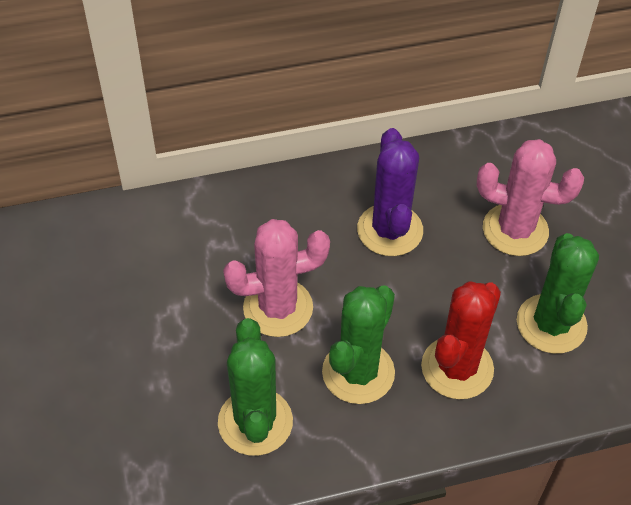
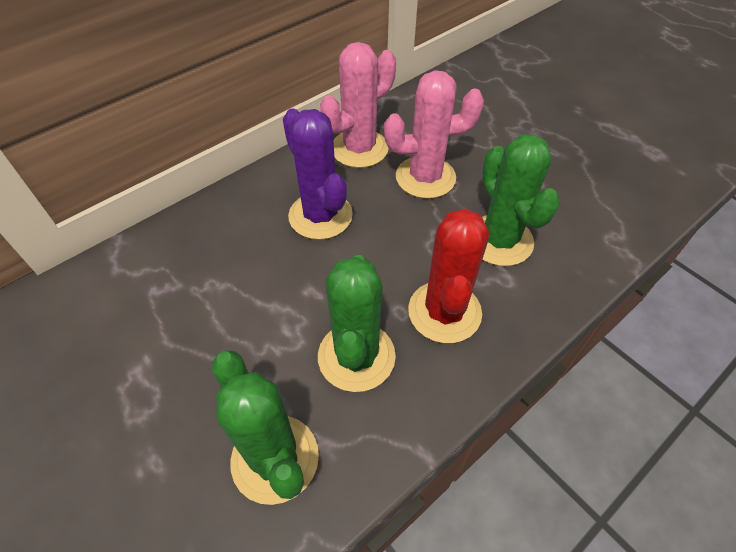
camera: 25 degrees left, 0 degrees up
(278, 308) = (247, 326): pink cactus -> pink cactus (359, 149)

